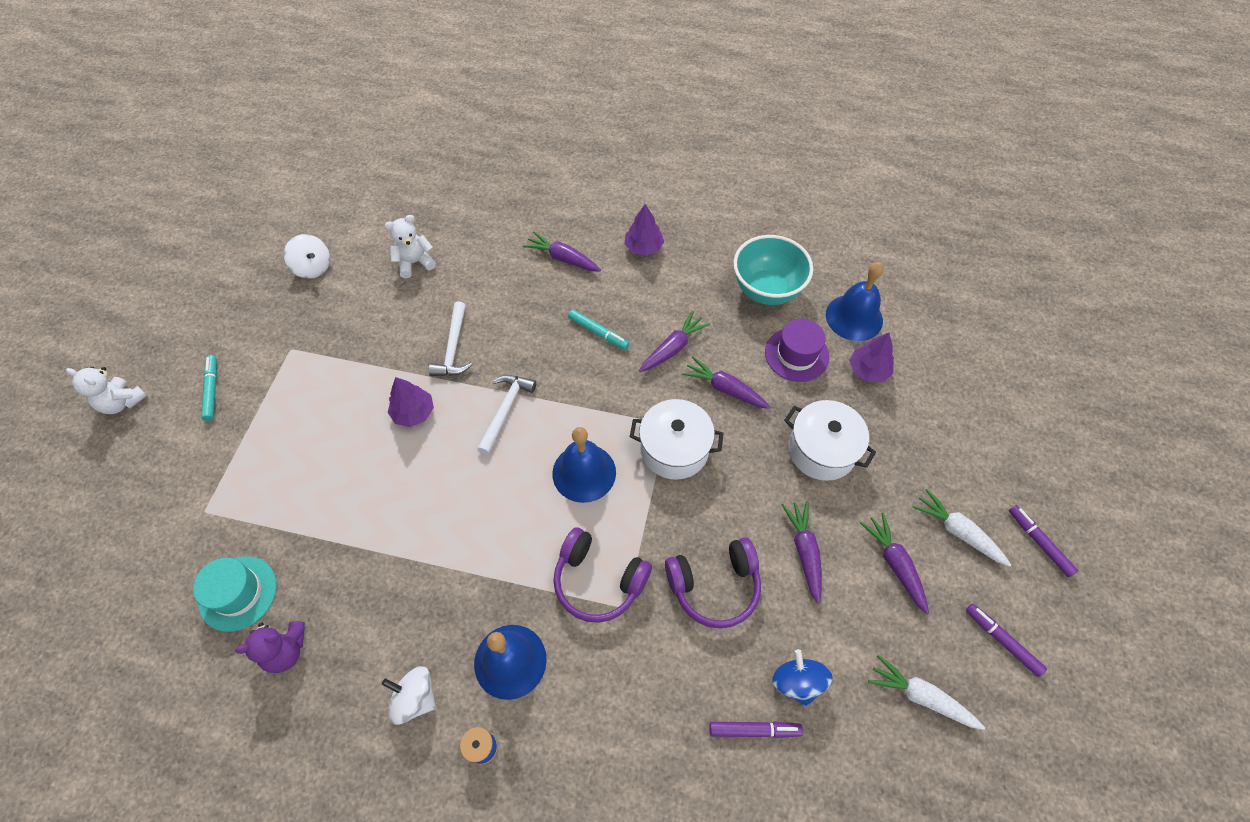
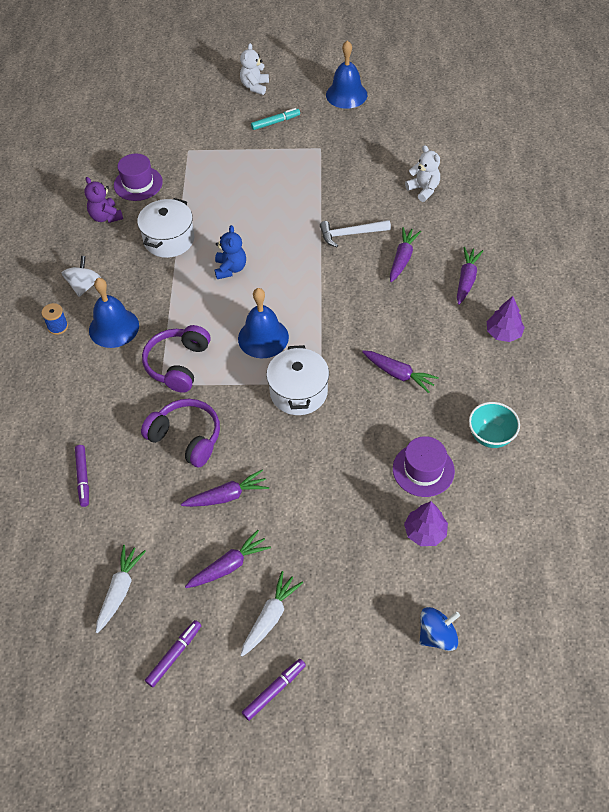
camera: 80 degrees right, 5 degrees down
(238, 593) = (138, 183): turquoise hat -> purple hat
(313, 267) = (396, 136): white spinning top -> none
(414, 412) = (287, 227): purple tree -> none
(458, 491) = (230, 269): none -> blue teddy bear
(506, 410) = (304, 278): white hammer -> none
(598, 333) = (396, 320): turquoise marker -> none
(714, 586) = (186, 437): purple headphones -> purple headphones turned 150 degrees clockwise
(725, 389) = (368, 418): purple carrot -> purple carrot (402, 259)
(766, 290) = (490, 436): turquoise bowl -> turquoise bowl, size x0.66
(797, 682) = (121, 502): blue spinning top -> blue spinning top (437, 635)
(821, 450) = (326, 500): white pot -> white pot (169, 239)
(854, 317) = (485, 515): blue bell -> blue bell (346, 95)

